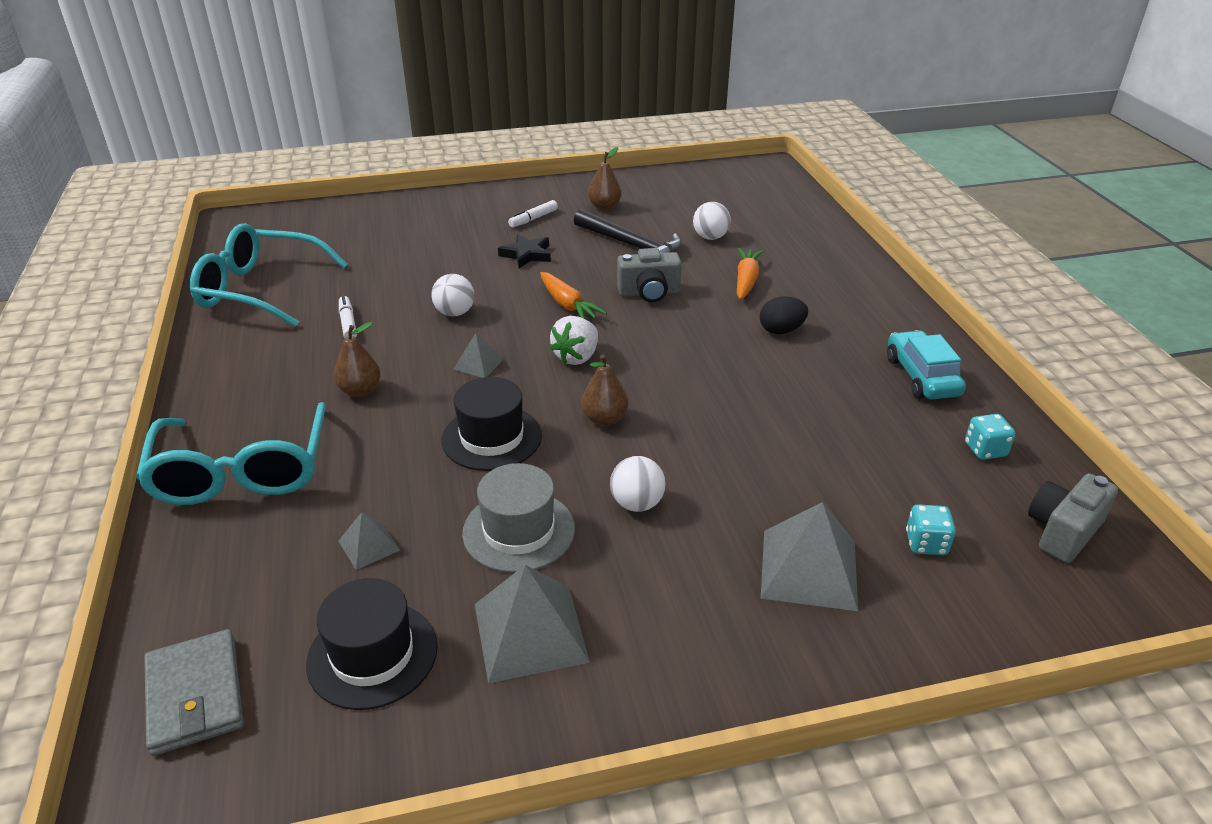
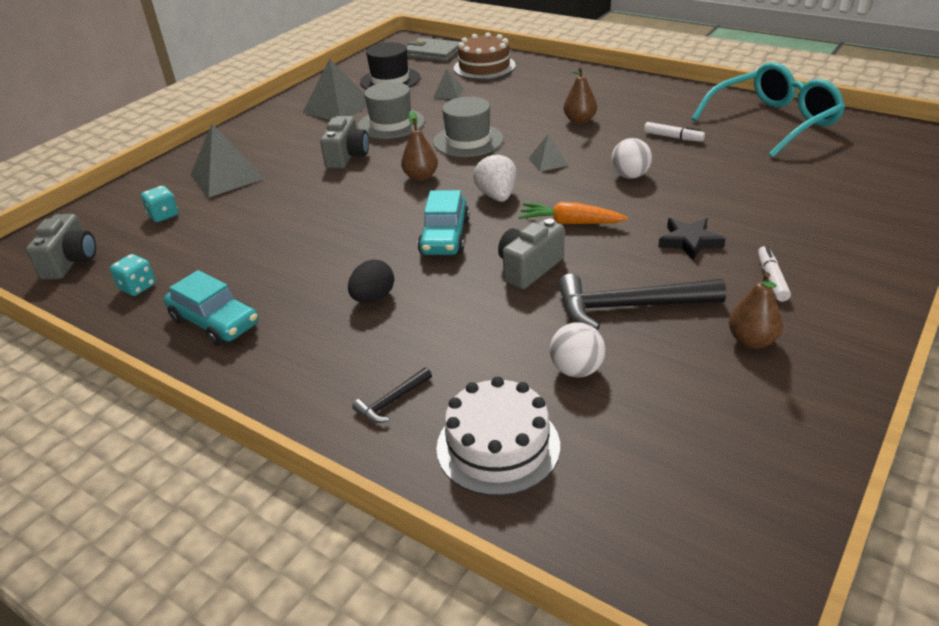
camera: 140 degrees right, 0 degrees up
(229, 574) = (484, 67): none -> brown cake
(242, 471) = (554, 80): turquoise glasses -> none
(492, 438) = (468, 140): black hat -> grey hat
(637, 503) = (347, 156): white ball -> grey camera
(670, 346) = (445, 237): none -> turquoise car
(746, 280) = (464, 333): orange carrot -> none
(794, 232) = (498, 446): none -> white cake
(830, 271) = (392, 401): none -> black hammer

